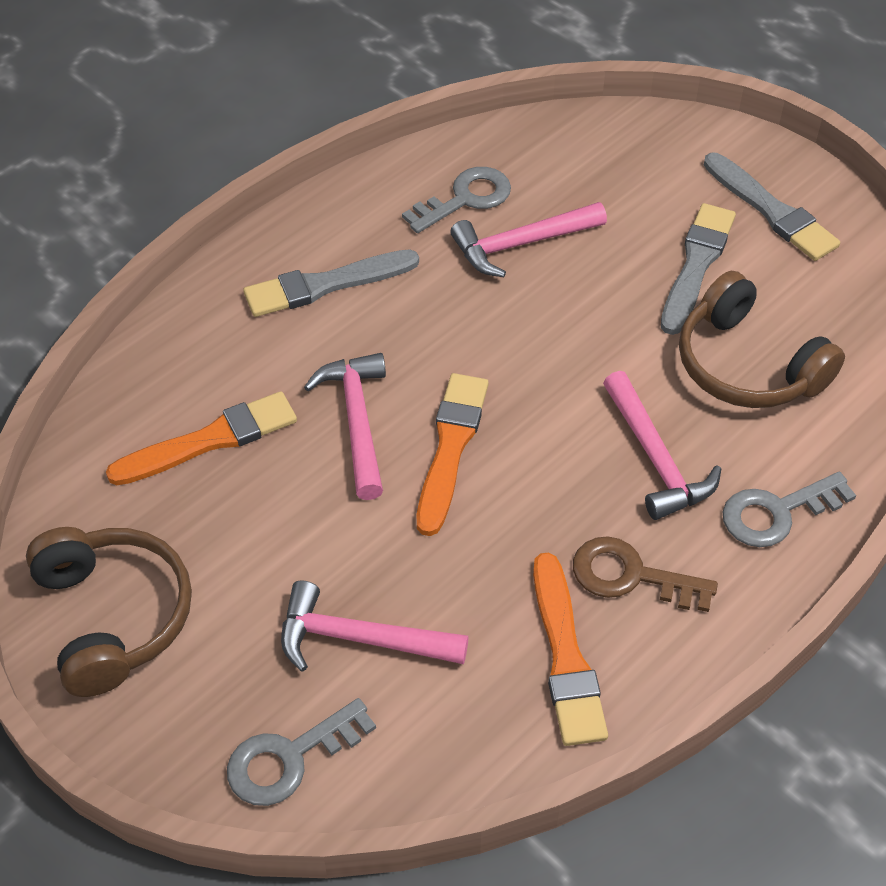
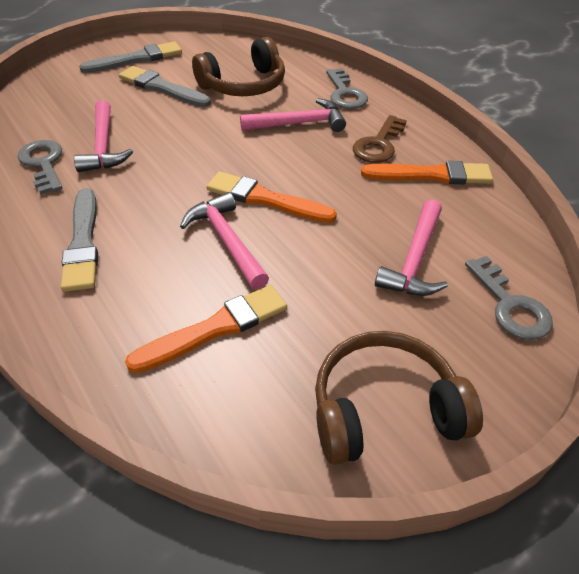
camera: 80 degrees left, 5 degrees down
(210, 440) = (215, 328): orange brush -> orange brush turned 75 degrees clockwise
(357, 421) = (226, 240): pink hammer -> pink hammer turned 60 degrees clockwise

